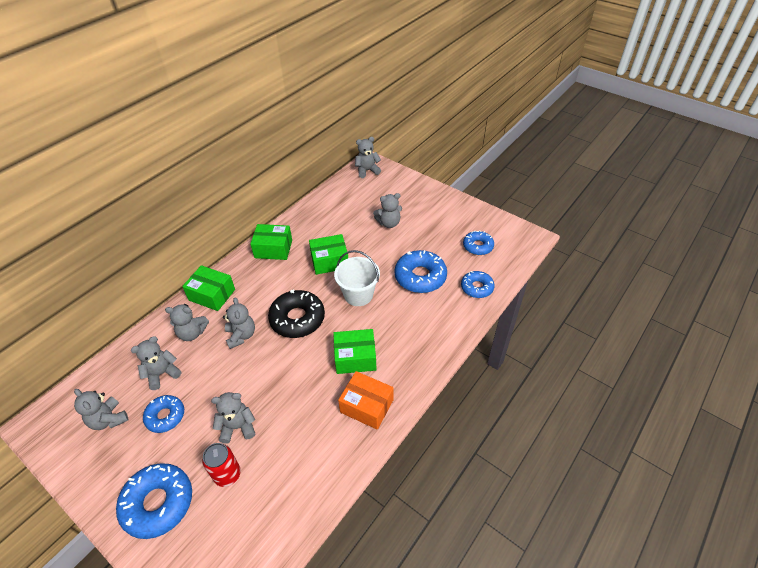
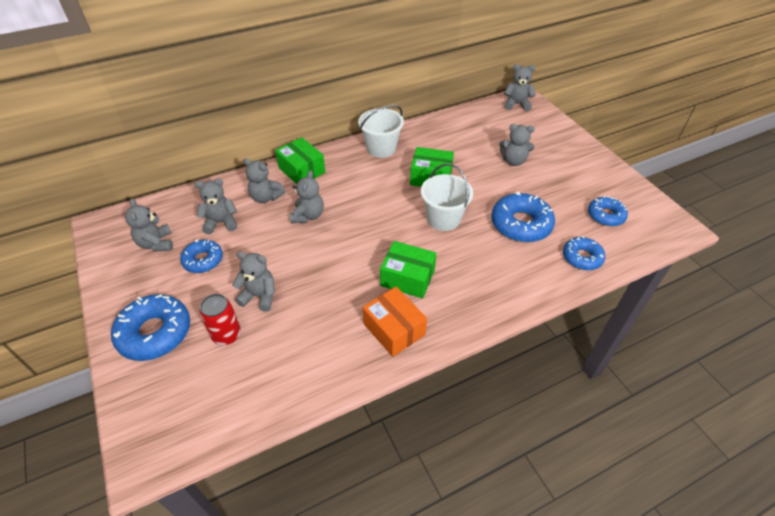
camera: 25 degrees right, 0 degrees up
(273, 249) = (381, 148): green box -> white bucket
(297, 319) = (369, 219): black donut -> none

